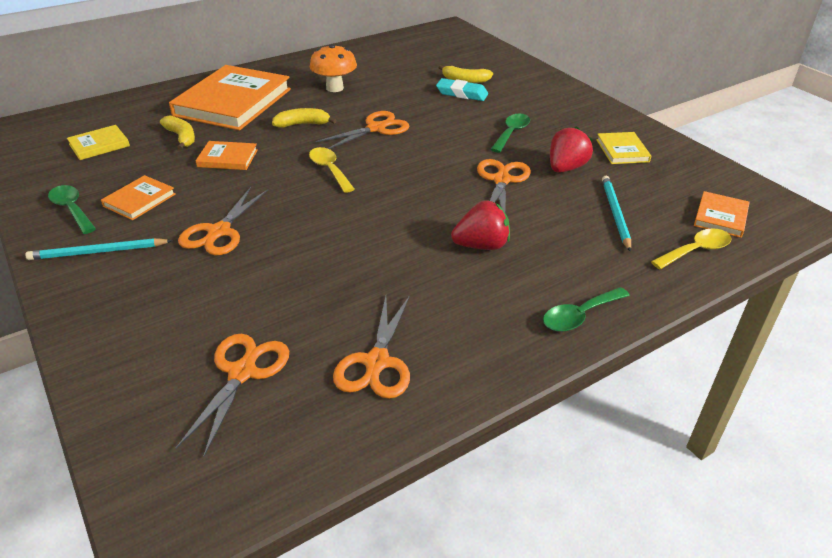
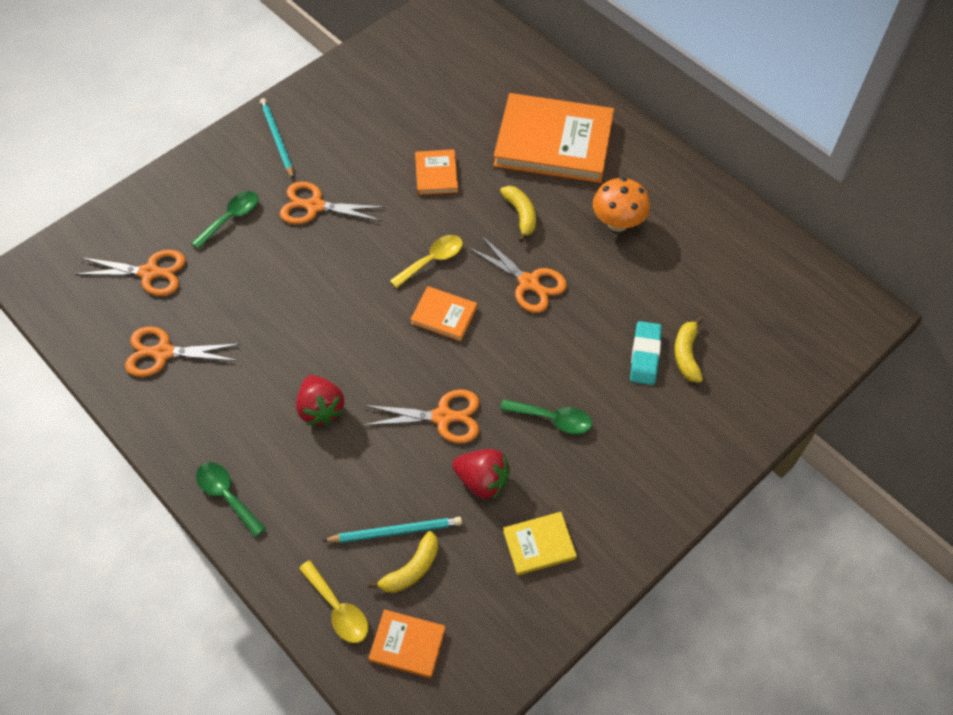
camera: 80 degrees right, 20 degrees up
(72, 209) = (332, 99): green spoon -> green spoon (231, 218)
(99, 145) = (439, 73): yellow book -> none
(139, 200) = (353, 136): orange book -> orange book (444, 315)
(181, 137) = (468, 126): yellow banana -> yellow banana (411, 569)

